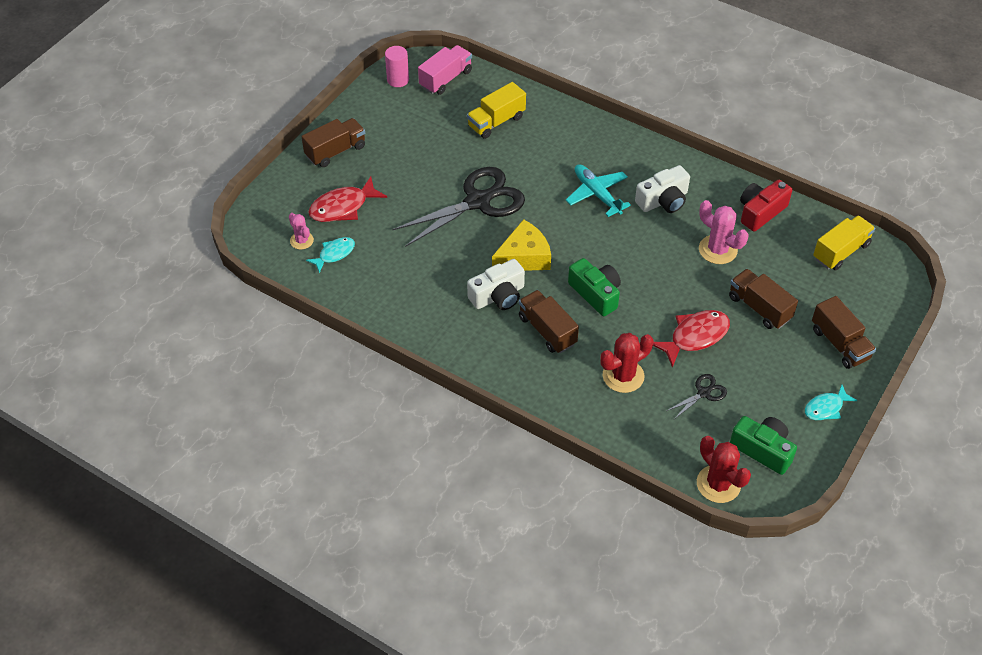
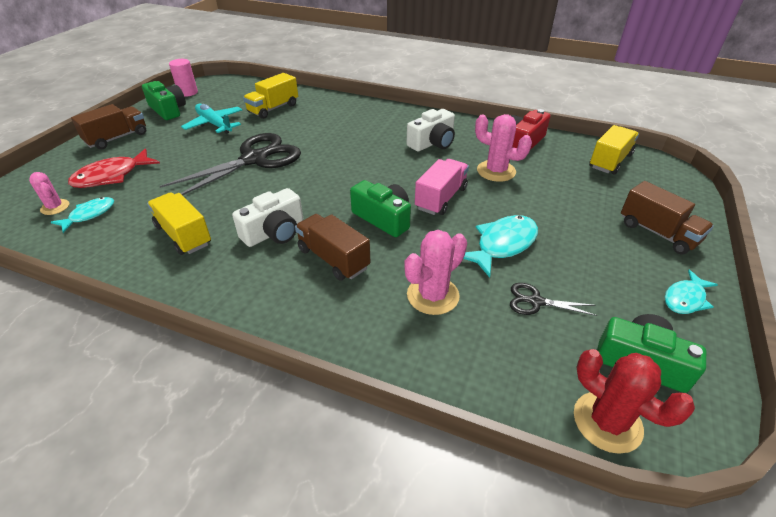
camera: 10 degrees left, 10 degrees down
(380, 110) = (168, 110): none -> green camera
(420, 288) = (183, 235): none -> yellow truck
(445, 79) = (230, 89): pink truck -> pink truck (441, 198)
(524, 257) = (302, 196): yellow cheese -> none
(597, 194) = (370, 144): turquoise plane -> turquoise plane (214, 124)
(623, 376) = (433, 295): red cactus -> pink cactus
(695, 337) = (502, 245): red fish -> turquoise fish
(703, 393) = (536, 301): black scissors -> black scissors turned 120 degrees counterclockwise
(759, 308) = (558, 211): brown truck -> none

